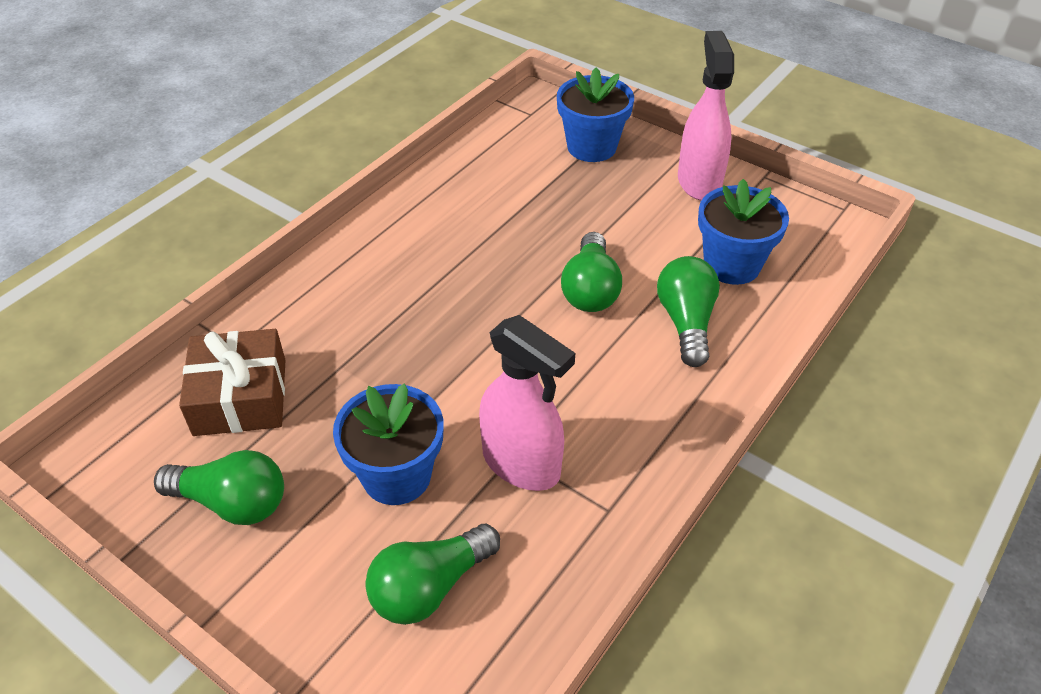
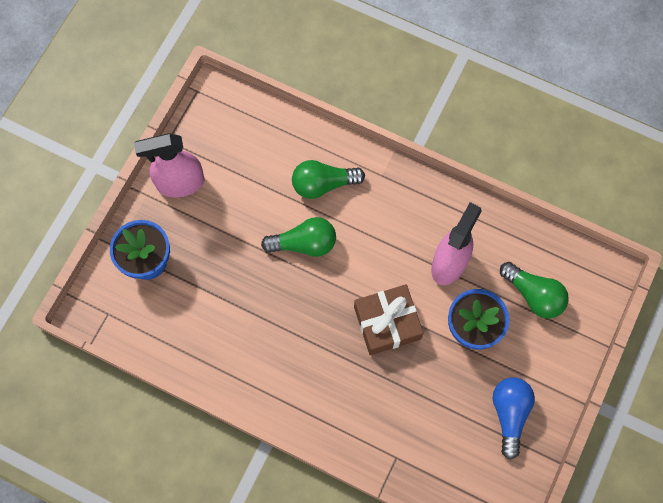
camera: 100 degrees left, 25 degrees up
(232, 502) = (509, 414): green light bulb -> blue light bulb
(240, 397) = (436, 438): brown gift -> brown gift (387, 323)
(731, 265) = (266, 159): blue flower pot -> none

